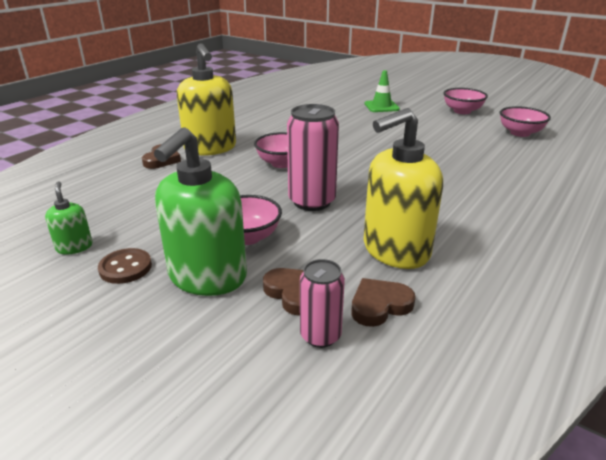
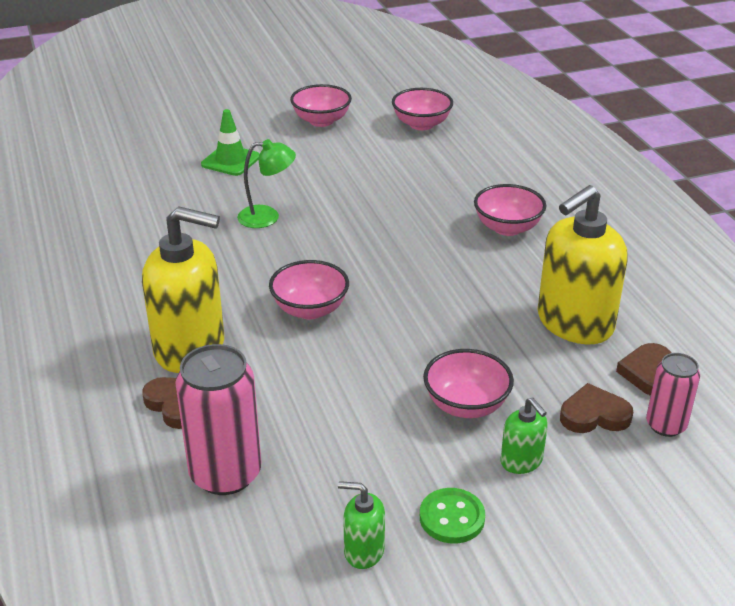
camera: 55 degrees left, 5 degrees up
(125, 268) = (452, 518): brown button -> green button
(207, 277) = (521, 461): green soap dispenser -> green soap dispenser, size x0.47
(312, 201) = (431, 329): pink can -> pink can (225, 474)
(348, 128) = (267, 217): none -> green lamp
(395, 250) = (574, 323): yellow soap dispenser -> yellow soap dispenser turned 45 degrees clockwise
(464, 191) = (507, 228): none -> pink bowl

